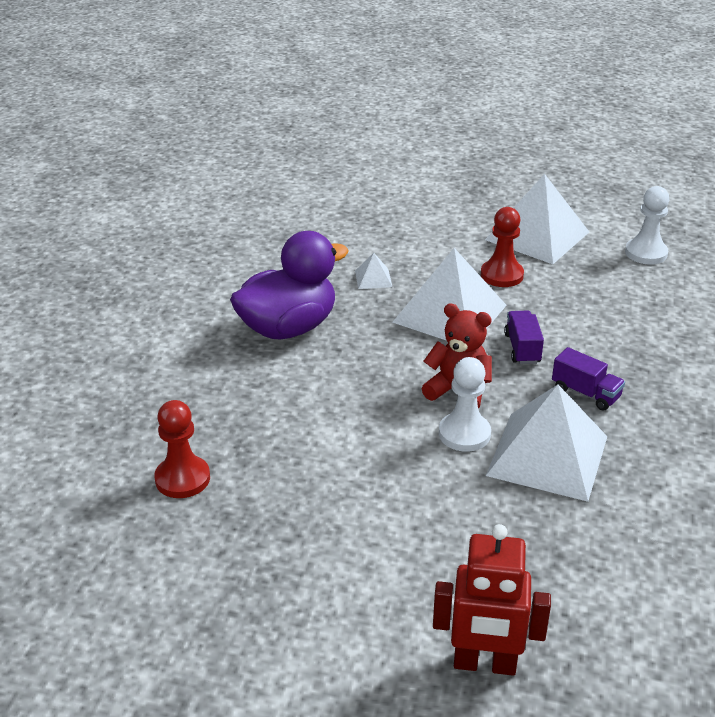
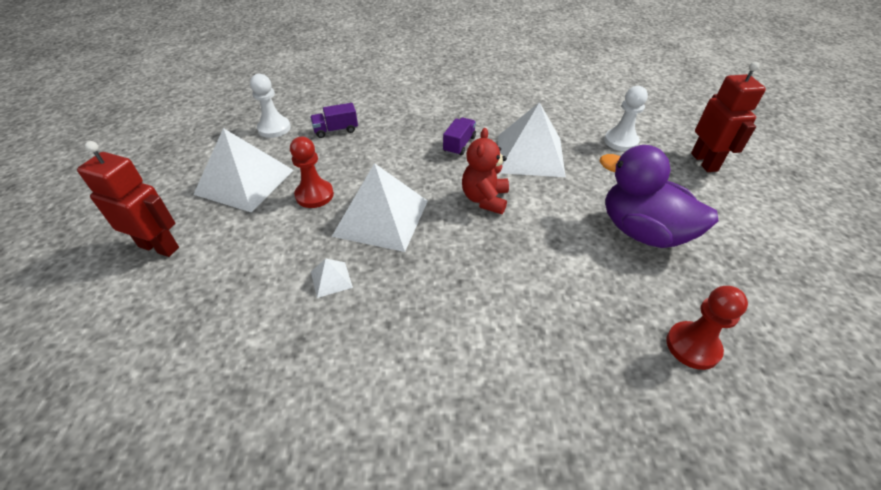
camera: 105 degrees left, 10 degrees up
(288, 328) = (438, 329): purple duck -> purple duck (642, 232)
(450, 198) = (159, 247): none -> red robot
(464, 434) = (530, 191): white pawn -> white pawn (620, 141)
(522, 348) = (418, 175): purple truck -> purple truck (336, 130)

